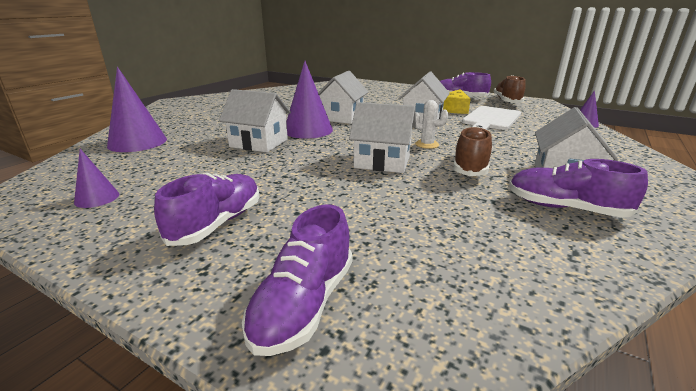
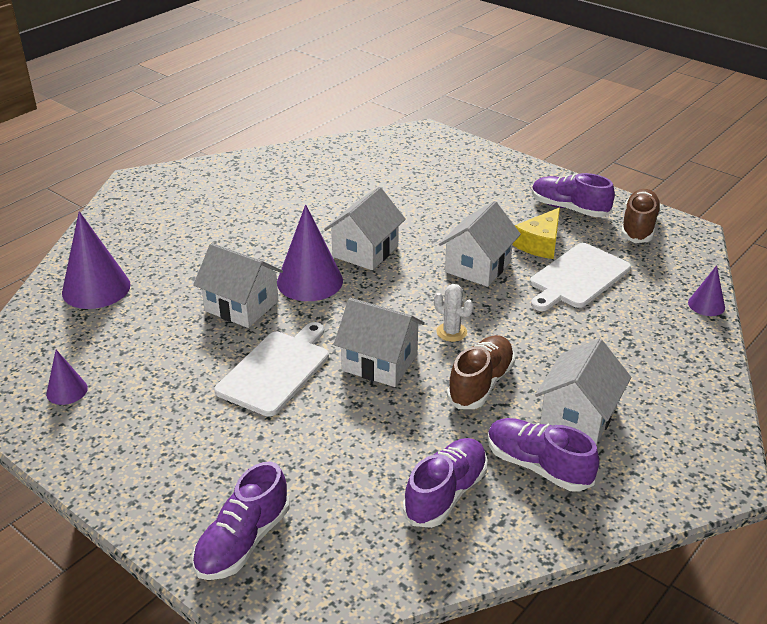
camera: 10 degrees right, 10 degrees up
(217, 223) = (182, 443): purple shoe -> purple shoe (446, 494)
(297, 171) = (276, 370): none -> white cutting board

